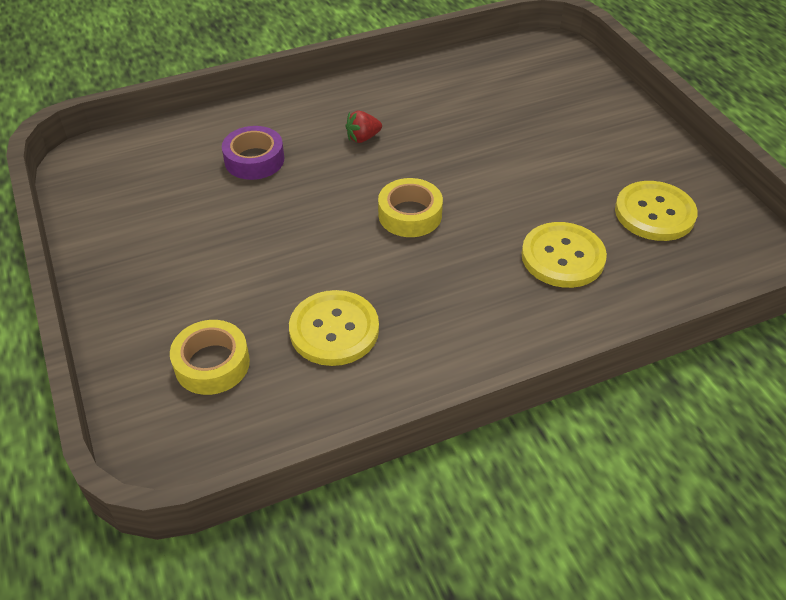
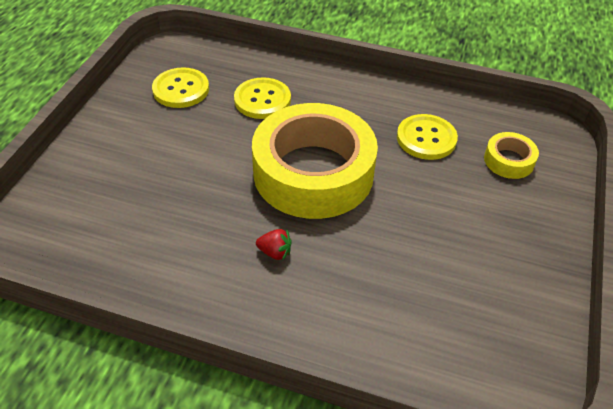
camera: 140 degrees left, 0 degrees up
(254, 160) = (376, 289): purple tape -> none
(410, 215) = (313, 173): yellow tape -> yellow tape, size x2.37

